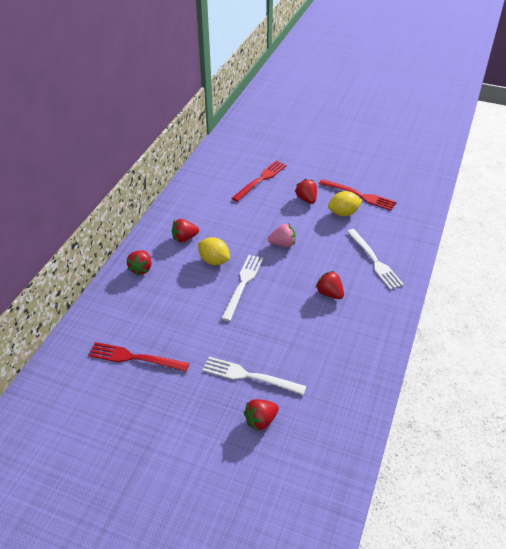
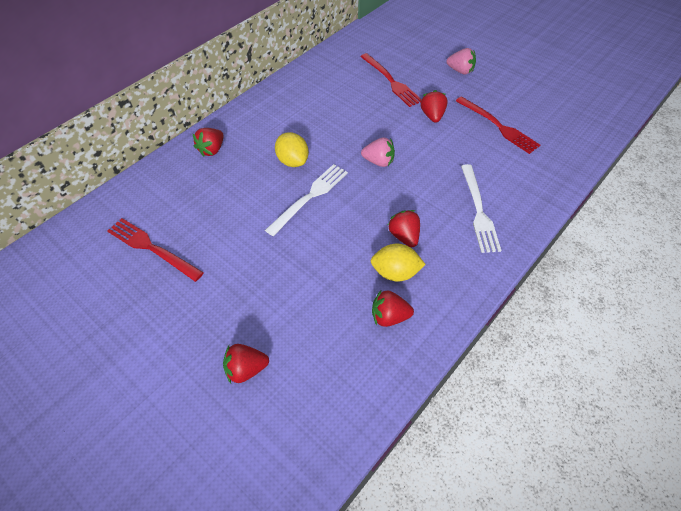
camera: 20 degrees right, 10 degrees up
(184, 238) = (274, 127): red strawberry -> red strawberry (389, 316)
(249, 376) = (261, 309): white fork -> none
(261, 180) = (391, 81): red fork -> red fork turned 90 degrees clockwise
(311, 159) = (460, 71): none -> pink strawberry
(343, 213) = (468, 143): yellow lemon -> yellow lemon (395, 272)

